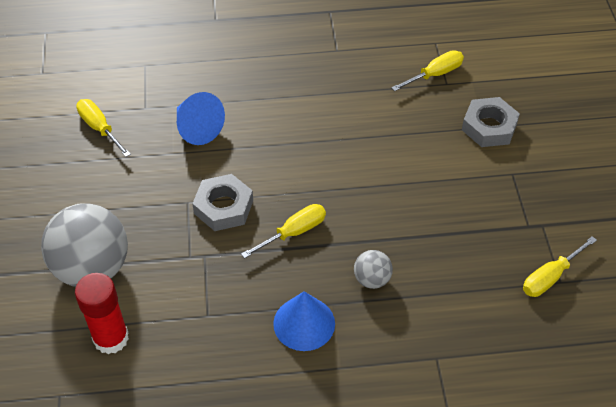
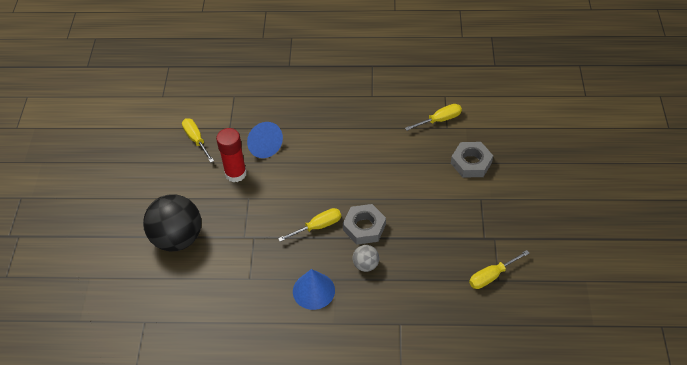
camera: 10 degrees right, 0 degrees up
(92, 268) = (177, 238): grey ball -> black ball
(111, 338) = (183, 287): red glue stick -> red glue stick (235, 173)
(223, 207) = (272, 204): grey nut -> grey nut (364, 227)

